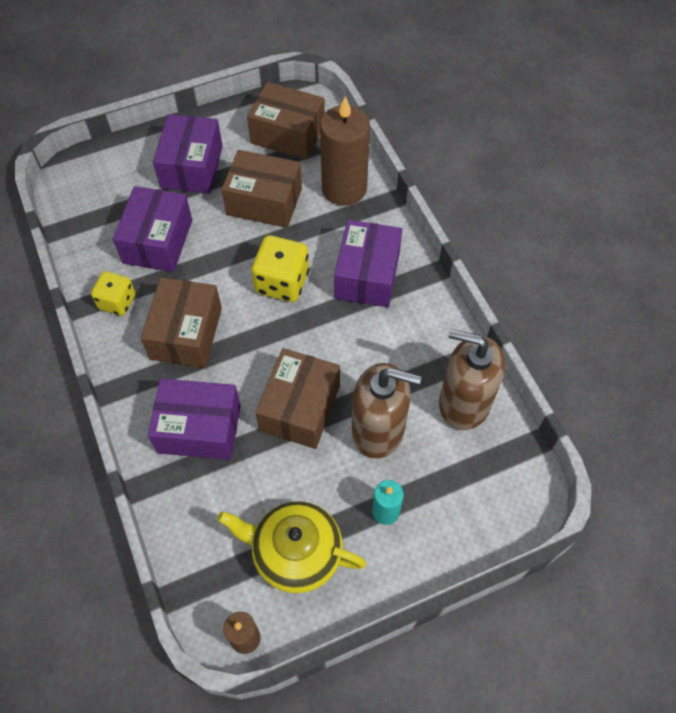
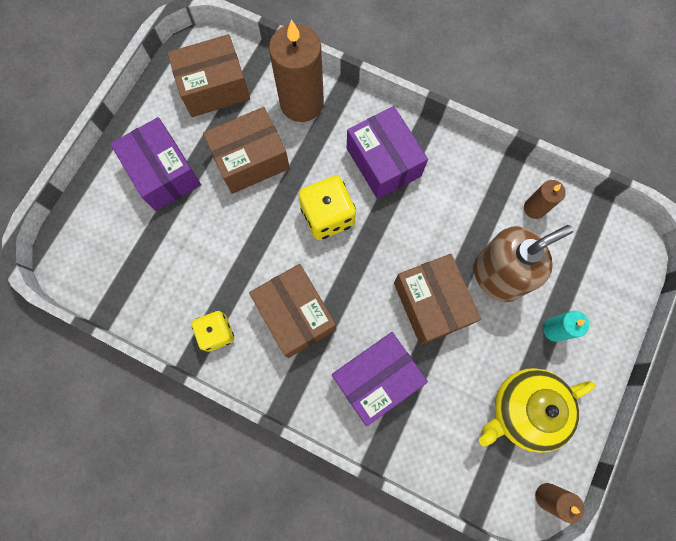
camera: 40 degrees left, 15 degrees up
(158, 241) = (199, 257): purple box -> none
(464, 403) = (534, 208): brown soap dispenser -> brown candle

